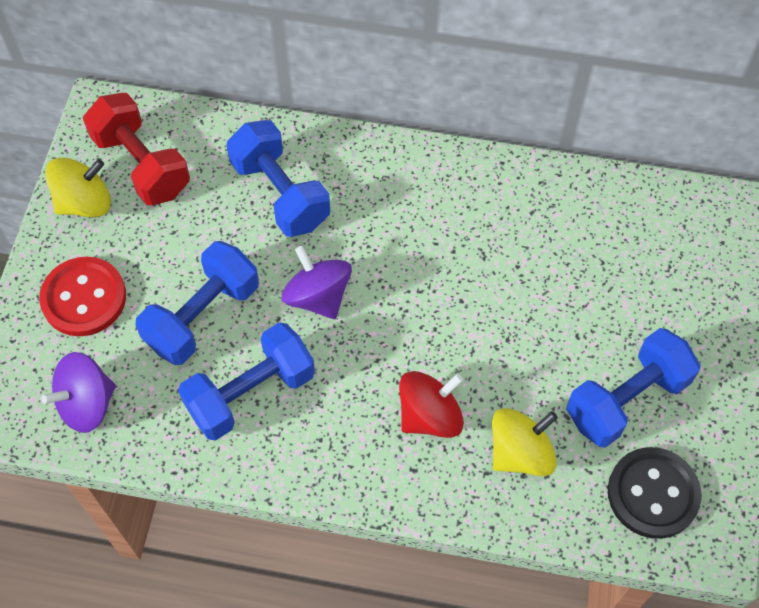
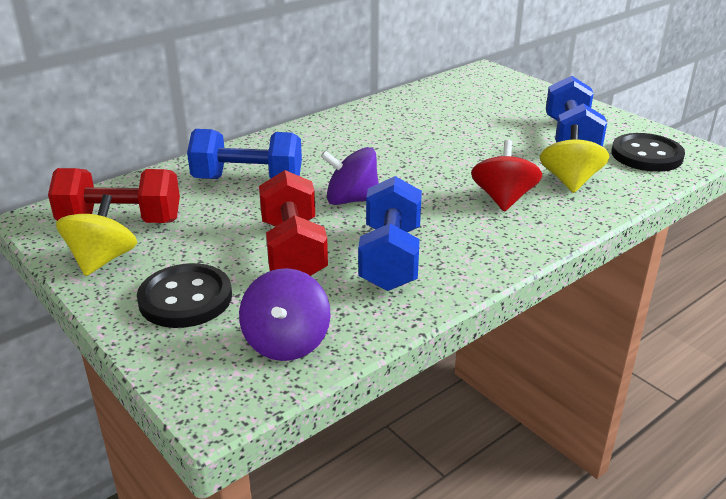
camera: 50 degrees left, 30 degrees down
(84, 298) = (185, 298): red button -> black button
(202, 316) = (293, 251): blue dumbbell -> red dumbbell

